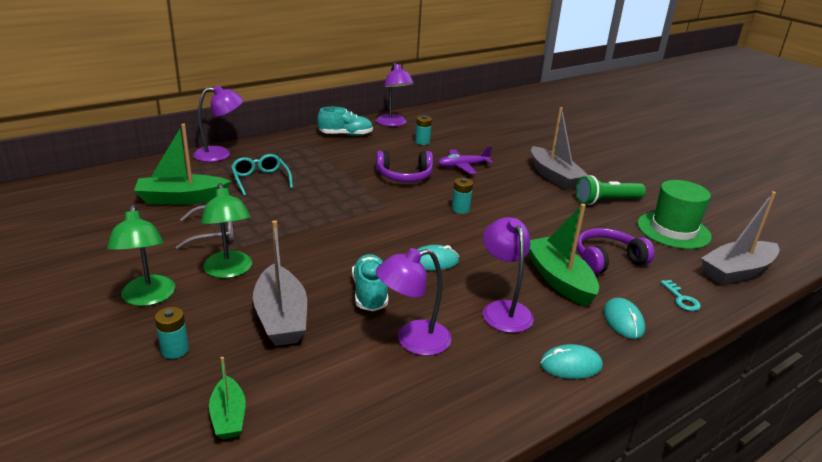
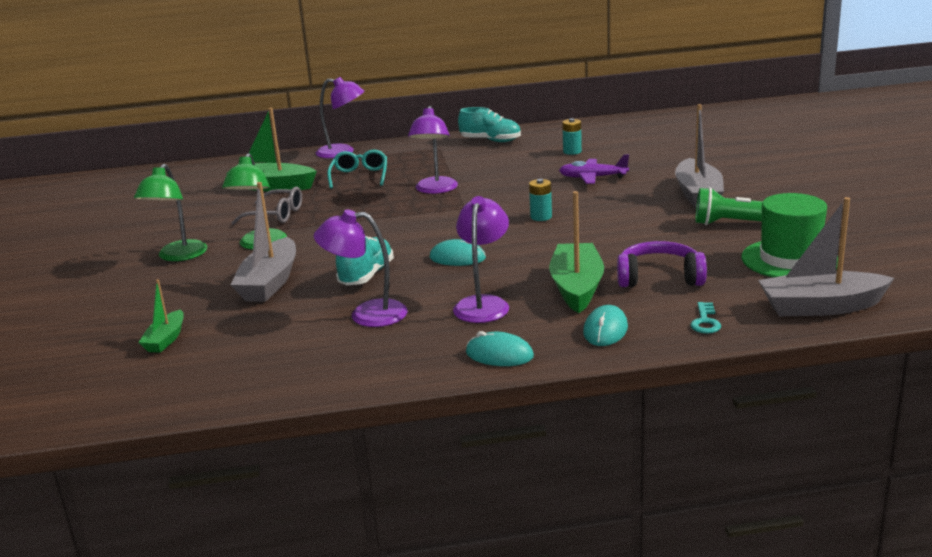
camera: 30 degrees right, 5 degrees down
(175, 350) = (166, 293): turquoise battery -> none
(393, 123) = (558, 132): purple lamp -> purple lamp (435, 190)
(404, 176) = (513, 182): purple headphones -> none

